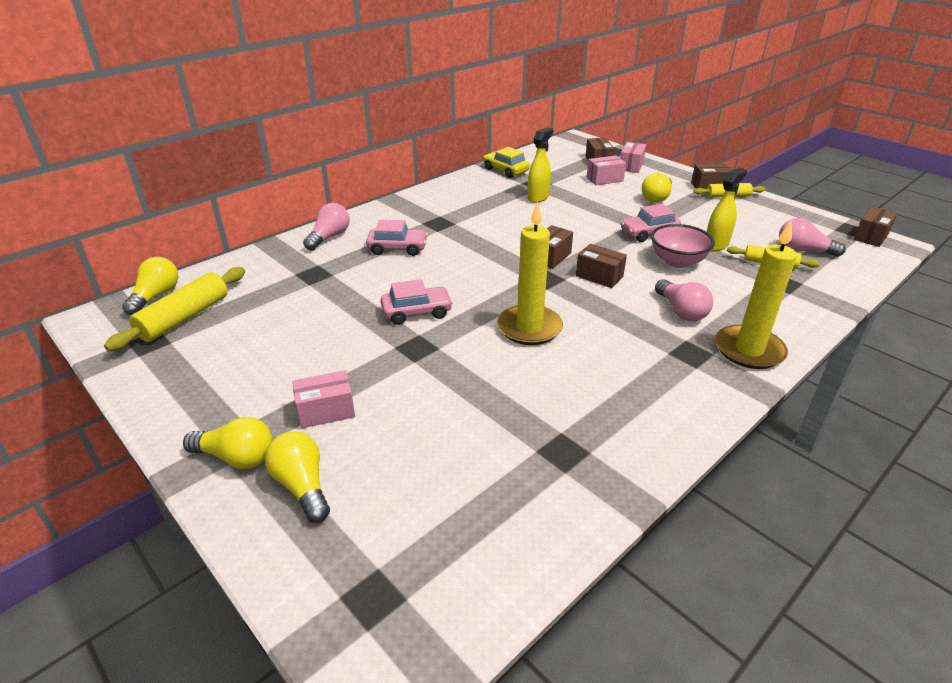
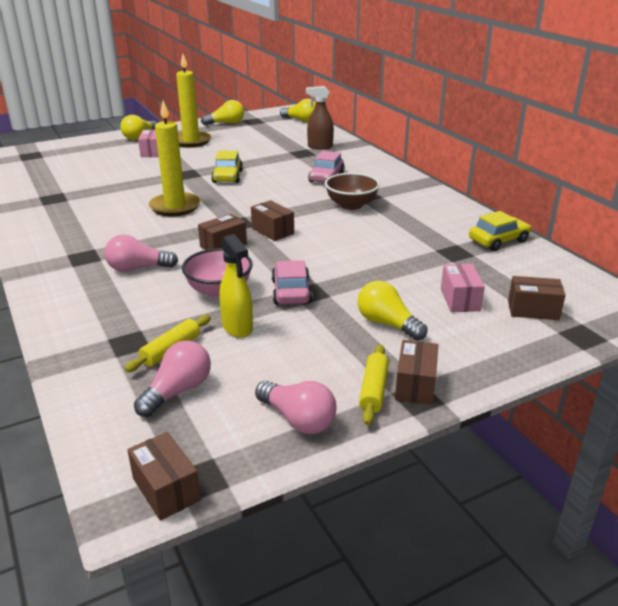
camera: 105 degrees right, 5 degrees down
(184, 317) = (272, 126): yellow rolling pin -> none
(287, 265) = (319, 147): none -> brown spray bottle
(302, 486) = (106, 147): yellow light bulb -> yellow light bulb (226, 123)
(329, 237) = (358, 158): pink light bulb -> pink light bulb (298, 419)
(416, 312) = (227, 177): pink car -> yellow car
(468, 228) = (351, 205): none -> brown bowl
(538, 197) = (411, 247): yellow spray bottle -> none
(631, 166) = (511, 333): pink box -> none
(749, 350) = (58, 282): yellow candle -> yellow candle (191, 141)

